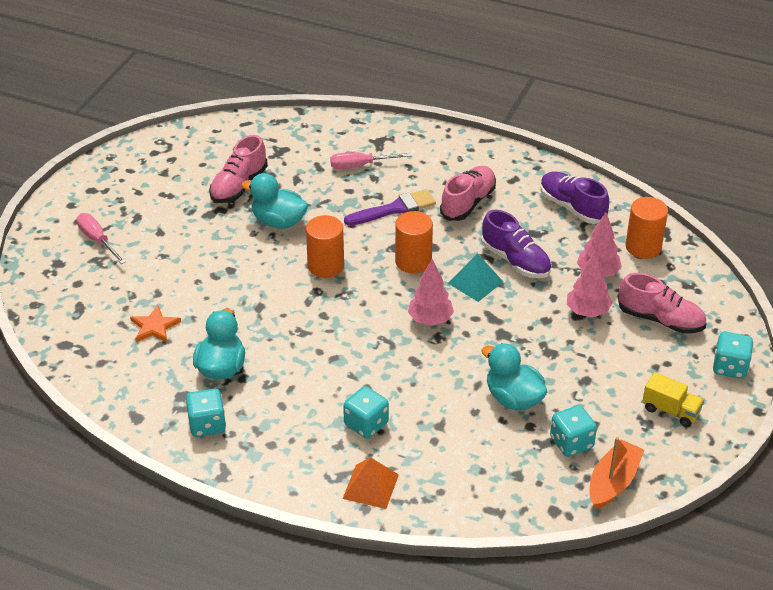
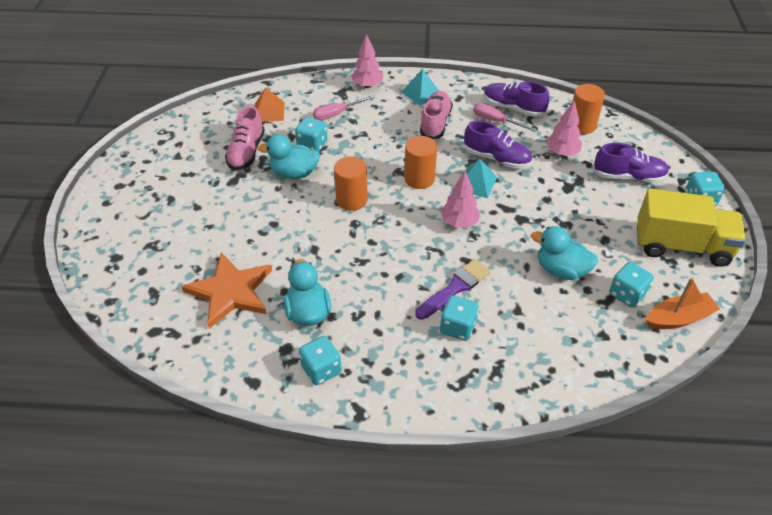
camera: 20 degrees left, 5 degrees up
(97, 240) = (144, 227): pink screwdriver -> pink screwdriver (496, 121)
(154, 326) = (230, 291): orange star -> orange star, size x1.94
(314, 194) = (312, 145): none -> turquoise dice
(370, 486) = (492, 384): orange pyramid -> orange pyramid (269, 112)
(394, 209) = (382, 141): purple brush -> purple brush (455, 288)
(472, 163) = (421, 93): none -> turquoise pyramid
(587, 312) = (573, 184): pink tree -> pink tree (367, 85)
(613, 482) = (678, 318): orange boat -> orange boat turned 60 degrees clockwise
(660, 319) = (628, 176): pink shoe -> purple shoe
(671, 410) = (681, 246): yellow truck -> yellow truck, size x2.05

